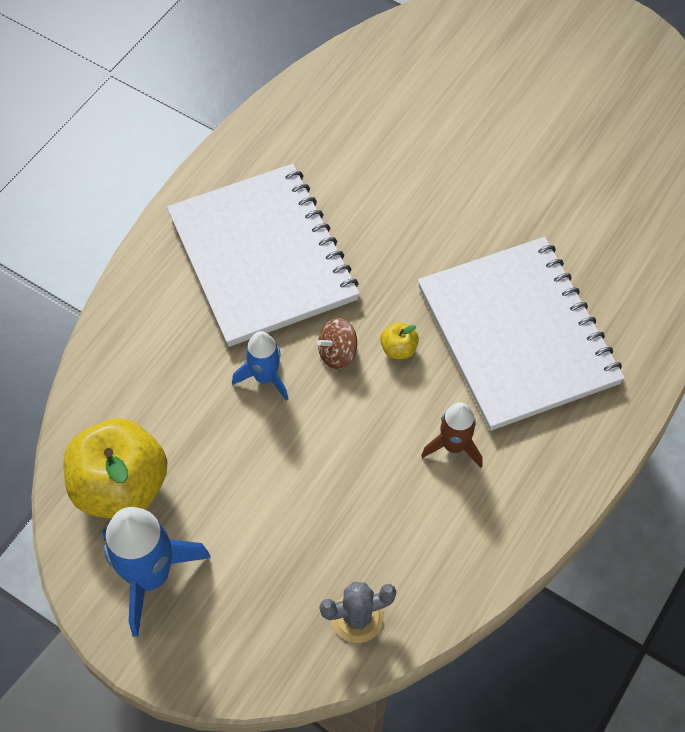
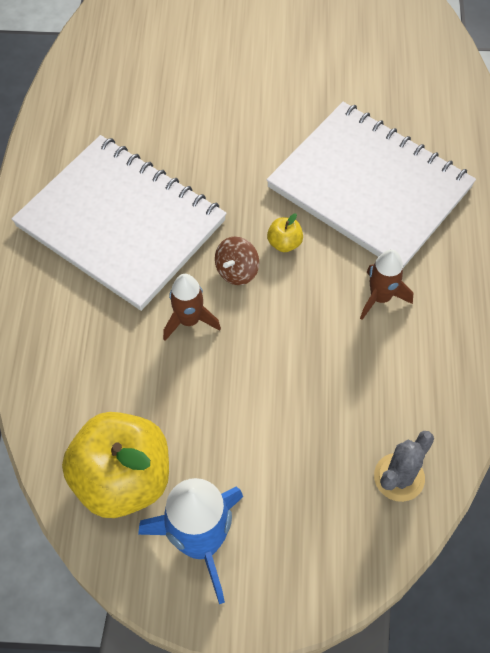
camera: 30 degrees left, 0 degrees up
(265, 377) = (189, 320): blue rocket -> brown rocket

